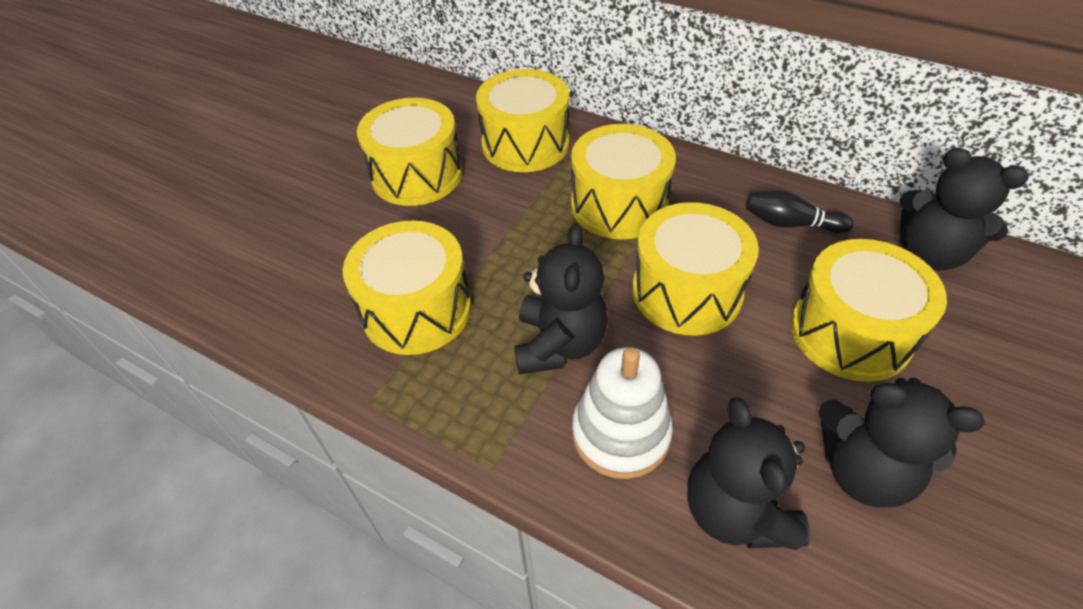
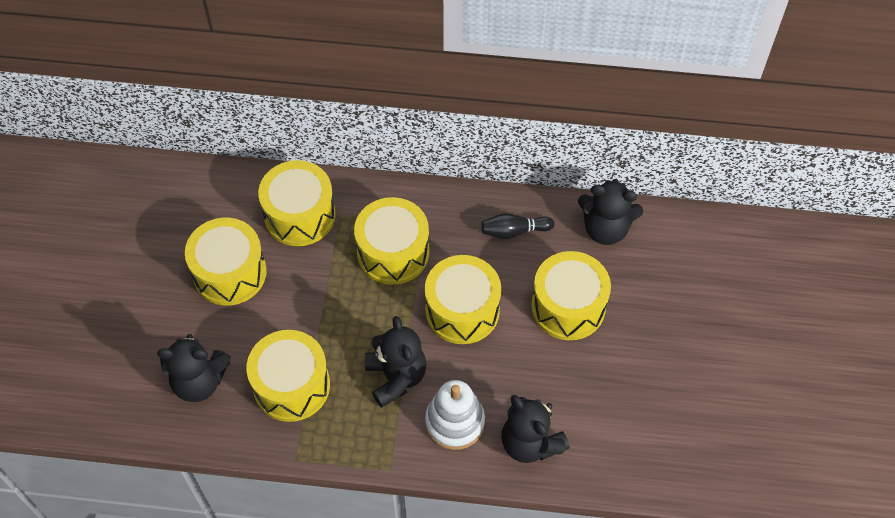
camera: 25 degrees left, 10 degrees up
(863, 470) = (590, 394): black teddy bear -> black teddy bear (199, 381)

